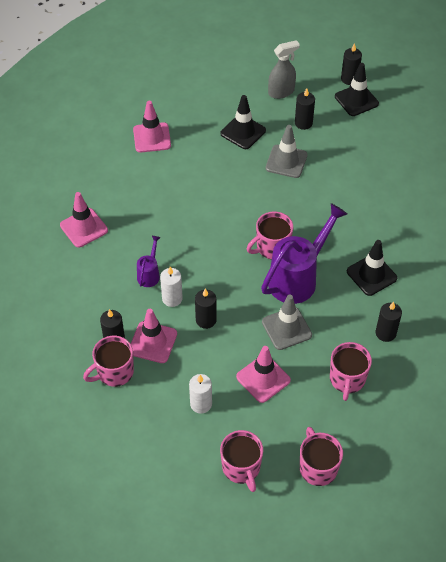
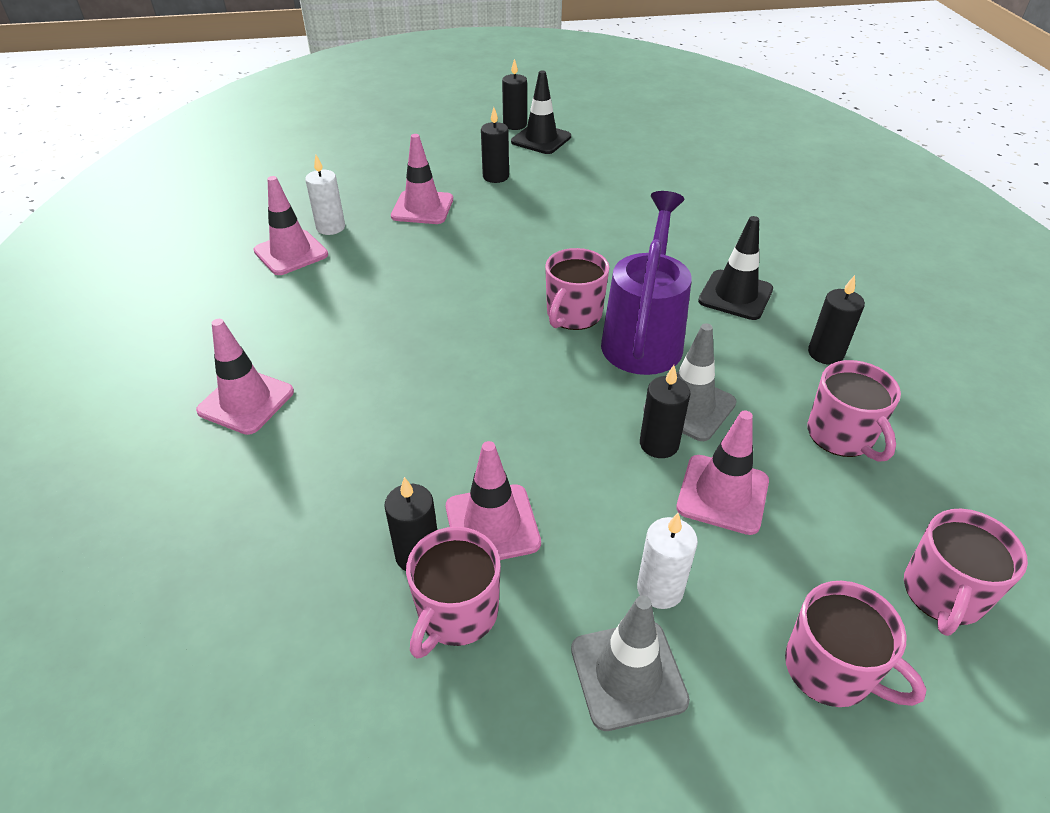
camera: 30 degrees left, 10 degrees down
(149, 274) = (409, 422): purple watering can -> none
(172, 298) = (475, 442): white candle -> white candle (330, 227)
(206, 320) = (556, 449): black candle -> black candle (659, 444)
(243, 132) = (422, 208): black traffic cone -> pink traffic cone
(281, 92) = (441, 157): grey spray bottle -> none
(286, 161) = (507, 218): grey traffic cone -> grey traffic cone (628, 674)
(317, 467) = (942, 594): pink mug -> pink mug turned 105 degrees counterclockwise

